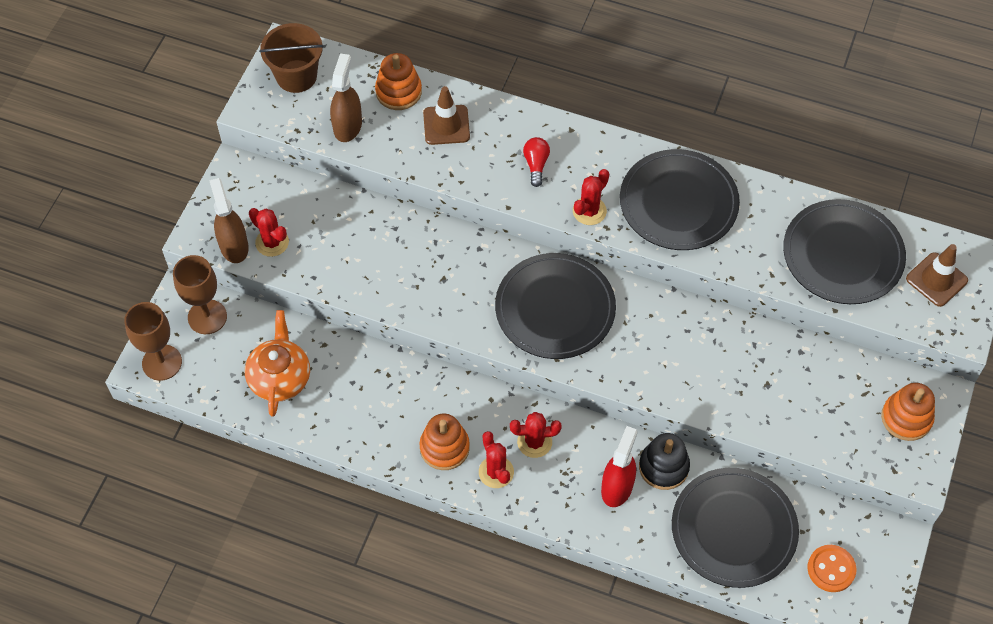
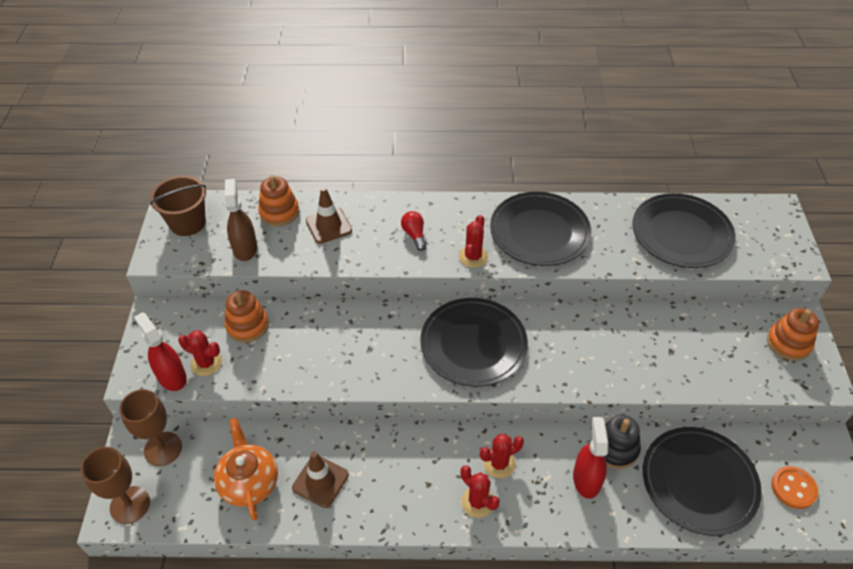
camera: 20 degrees left, 10 degrees down
(234, 246) = (171, 376): brown spray bottle -> red spray bottle
(444, 448) = (423, 495): orange stacking toy -> orange stacking toy (247, 325)
(936, 280) = (758, 231): brown traffic cone -> brown traffic cone (320, 481)

